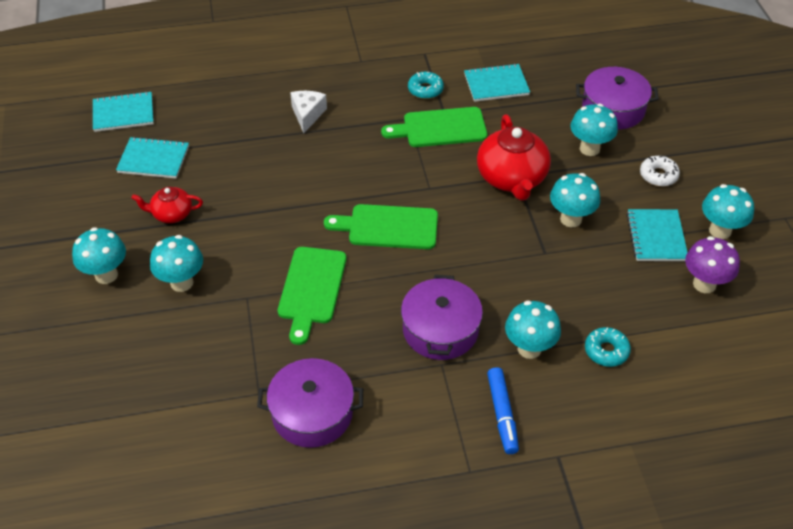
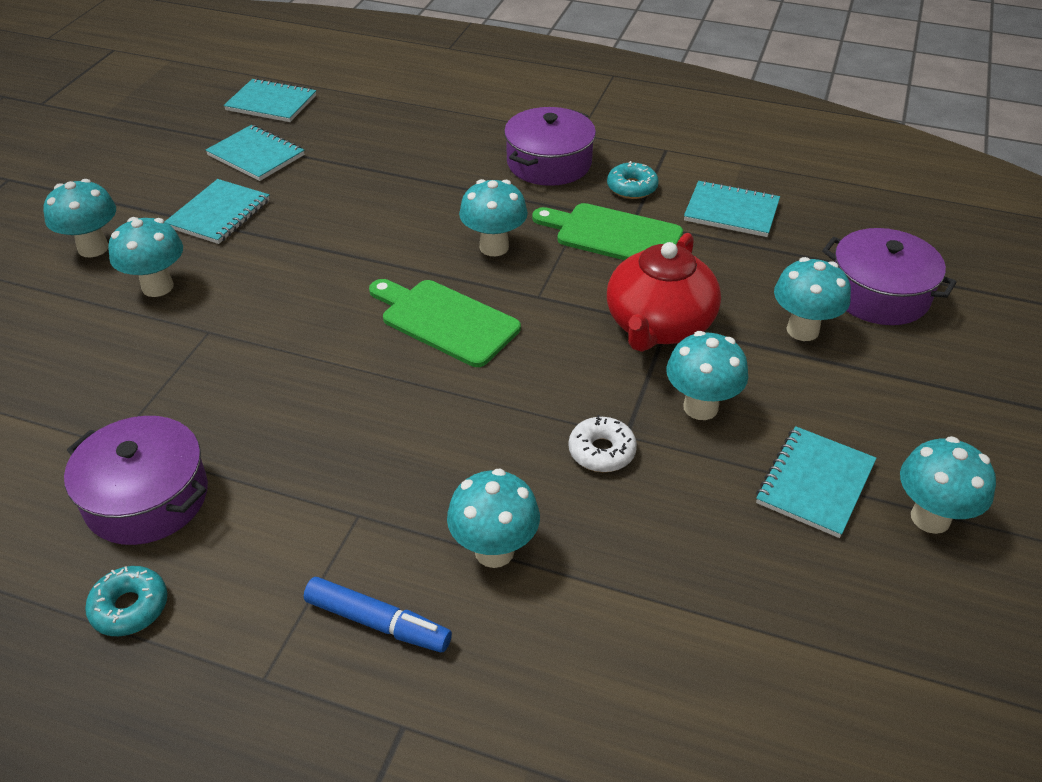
camera: 30 degrees right, 5 degrees down
(171, 214) = (219, 214): red teapot -> turquoise notebook
(307, 115) = (464, 168): white cheese -> none
(311, 289) = (287, 353): green cutting board -> none
(375, 165) = (494, 247): none -> turquoise mushroom
(440, 330) = (397, 470): purple pot -> purple pot (549, 163)
(502, 414) = (377, 622): blue marker -> blue marker turned 90 degrees counterclockwise
(606, 351) = (605, 609): turquoise donut -> turquoise donut (130, 607)
(658, 175) = (884, 402): white donut -> white donut (601, 451)
(704, 284) = (843, 584): purple mushroom -> none

